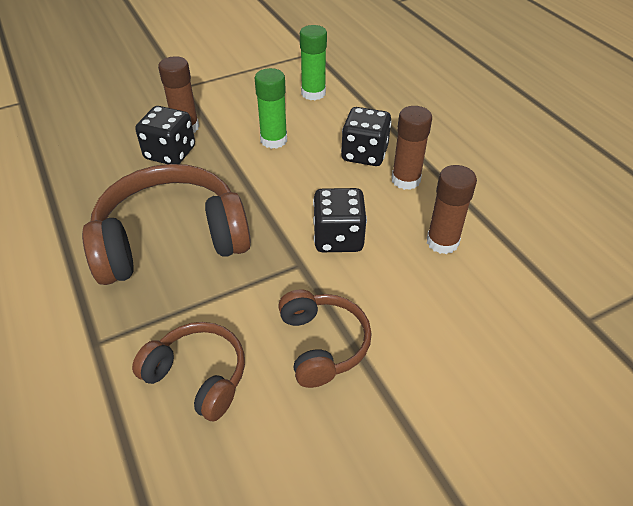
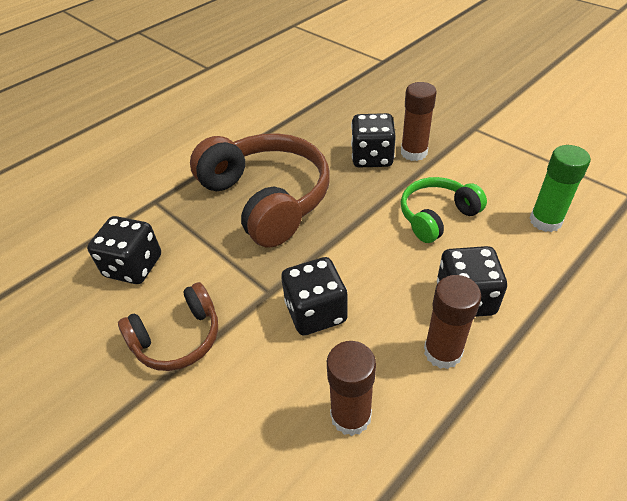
camera: 75 degrees right, 0 degrees up
(198, 376) = (133, 266): brown headphones -> black dice
(273, 140) = (437, 216): green glue stick -> green headphones

